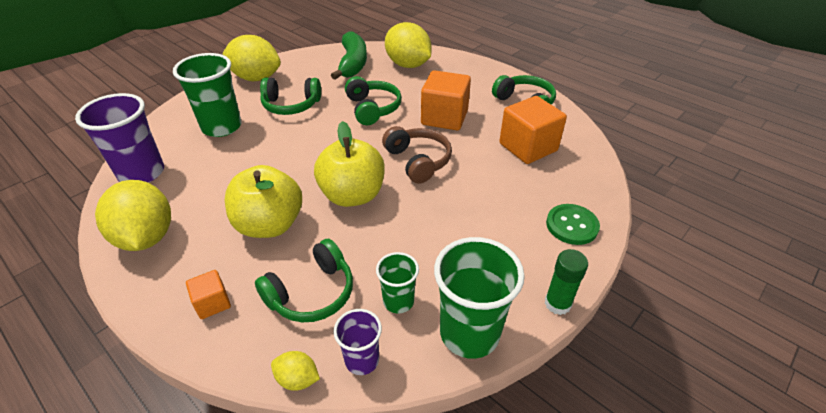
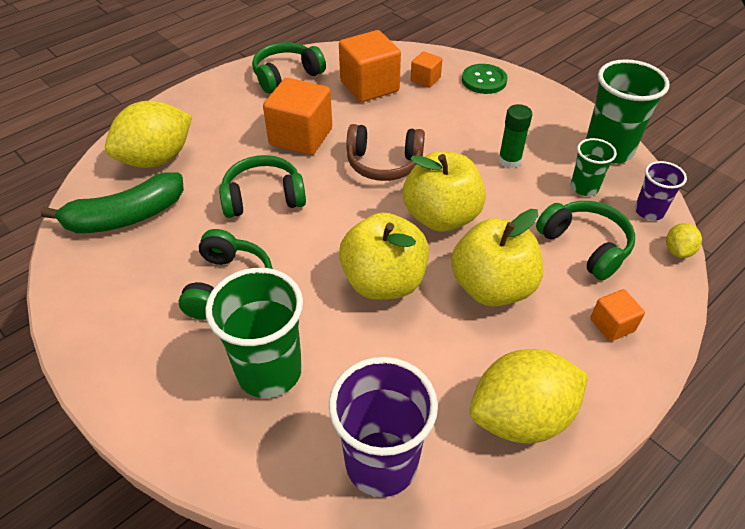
camera: 85 degrees left, 5 degrees up
(256, 78) = (120, 342): yellow lemon -> none
(285, 167) = (383, 282): none -> yellow apple
(353, 64) = (125, 217): green banana -> green banana turned 150 degrees clockwise
(418, 161) = (384, 163): brown headphones -> brown headphones turned 150 degrees counterclockwise
(554, 182) = (425, 79): none -> orange cube
(557, 303) = (570, 102): green glue stick -> green glue stick (509, 160)

